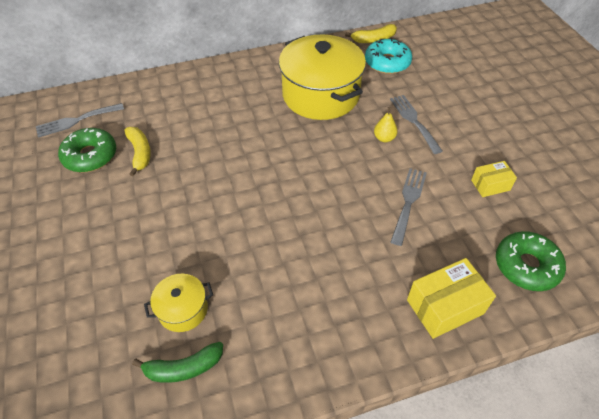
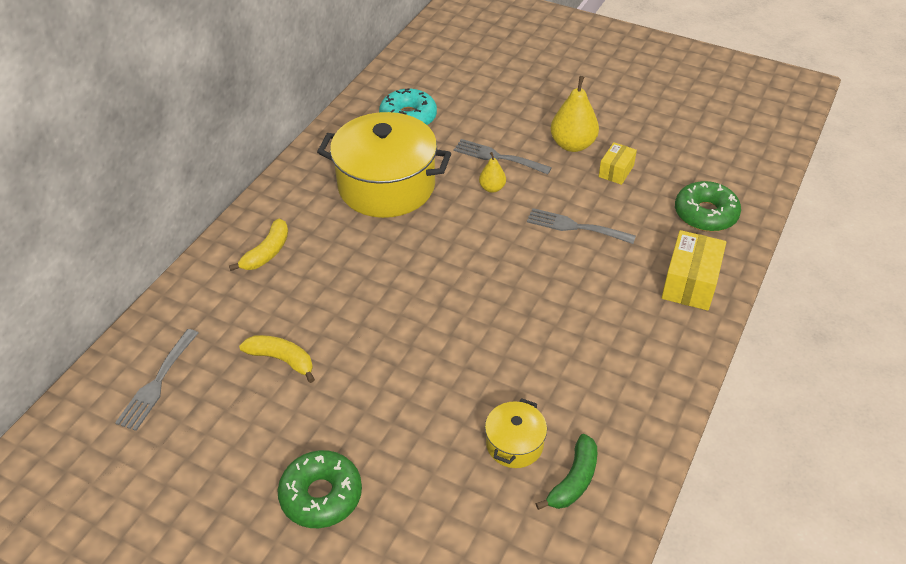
camera: 45 degrees left, 5 degrees down
(90, 156) = (231, 401): green donut -> green donut (321, 495)
(373, 39) = (366, 102): yellow banana -> yellow banana (267, 252)
(408, 202) = (575, 227): grey fork -> grey fork turned 45 degrees counterclockwise
(479, 146) = (572, 145): none -> yellow pear

